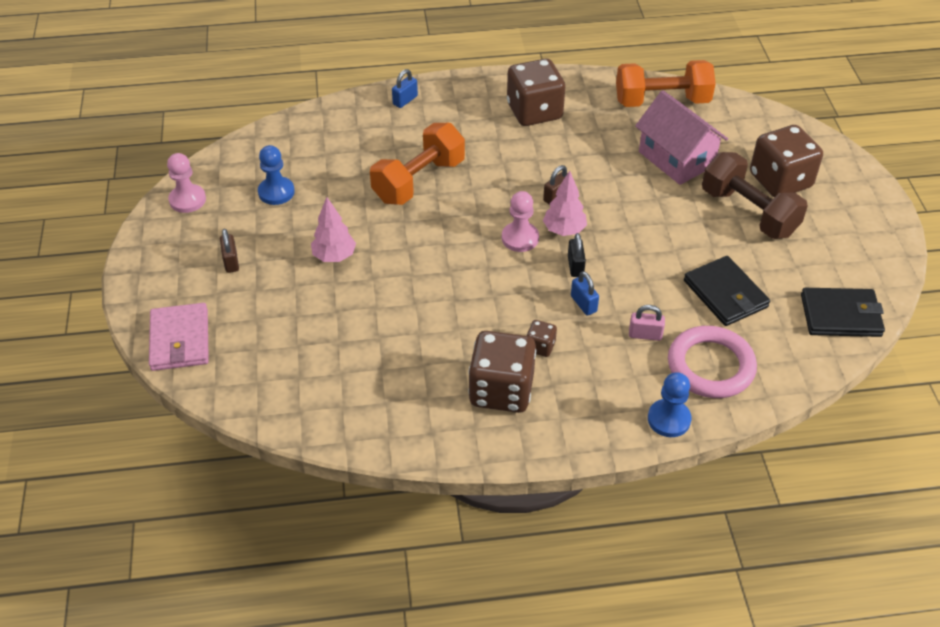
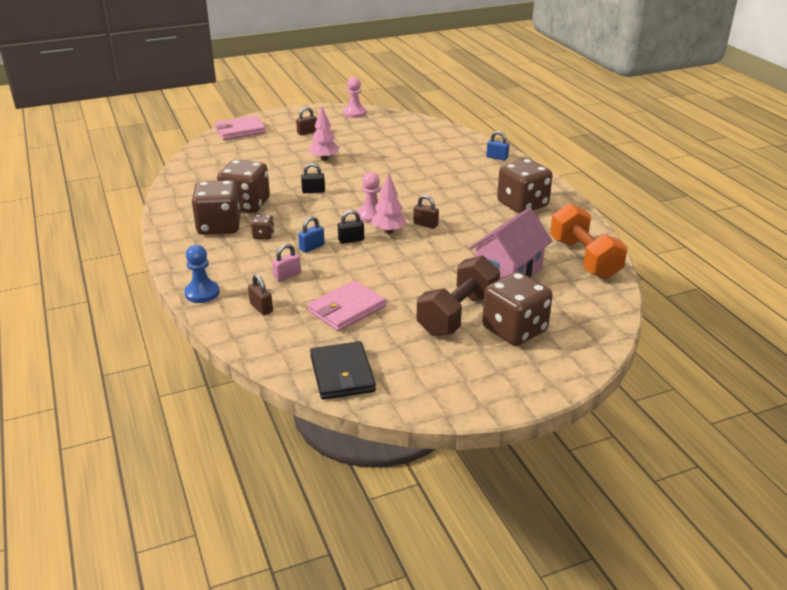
camera: 75 degrees right, 15 degrees down
(276, 192) = (375, 134): blue pawn -> none
(419, 181) = (412, 173): orange dumbbell -> none
(432, 282) = (313, 191): none -> black padlock
(447, 356) = (246, 205): none -> brown dice
(645, 335) = (287, 275): pink padlock -> pink padlock turned 60 degrees clockwise
(710, 366) = (261, 307): pink ring -> brown padlock
(725, 294) = (346, 309): black wallet -> pink wallet

